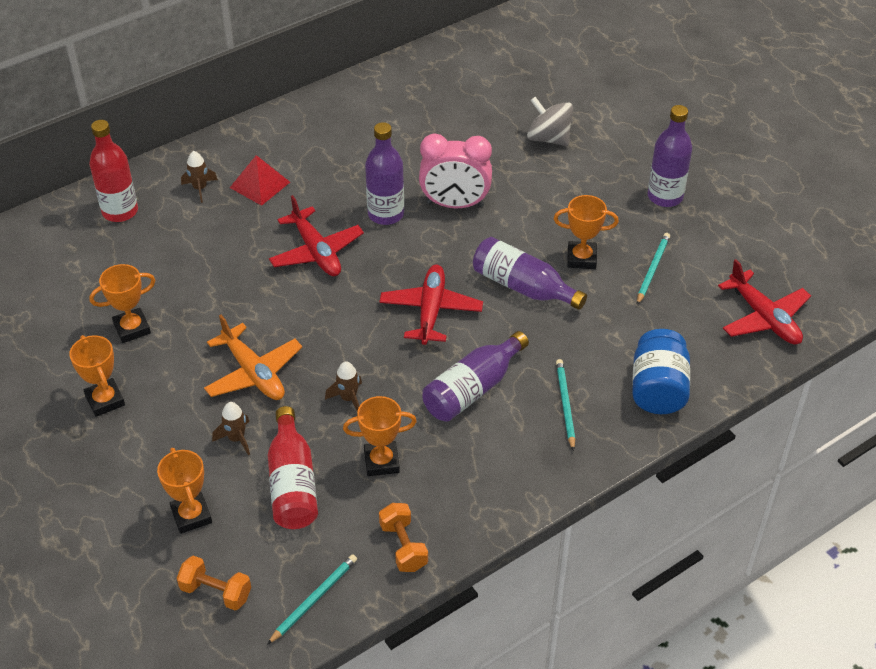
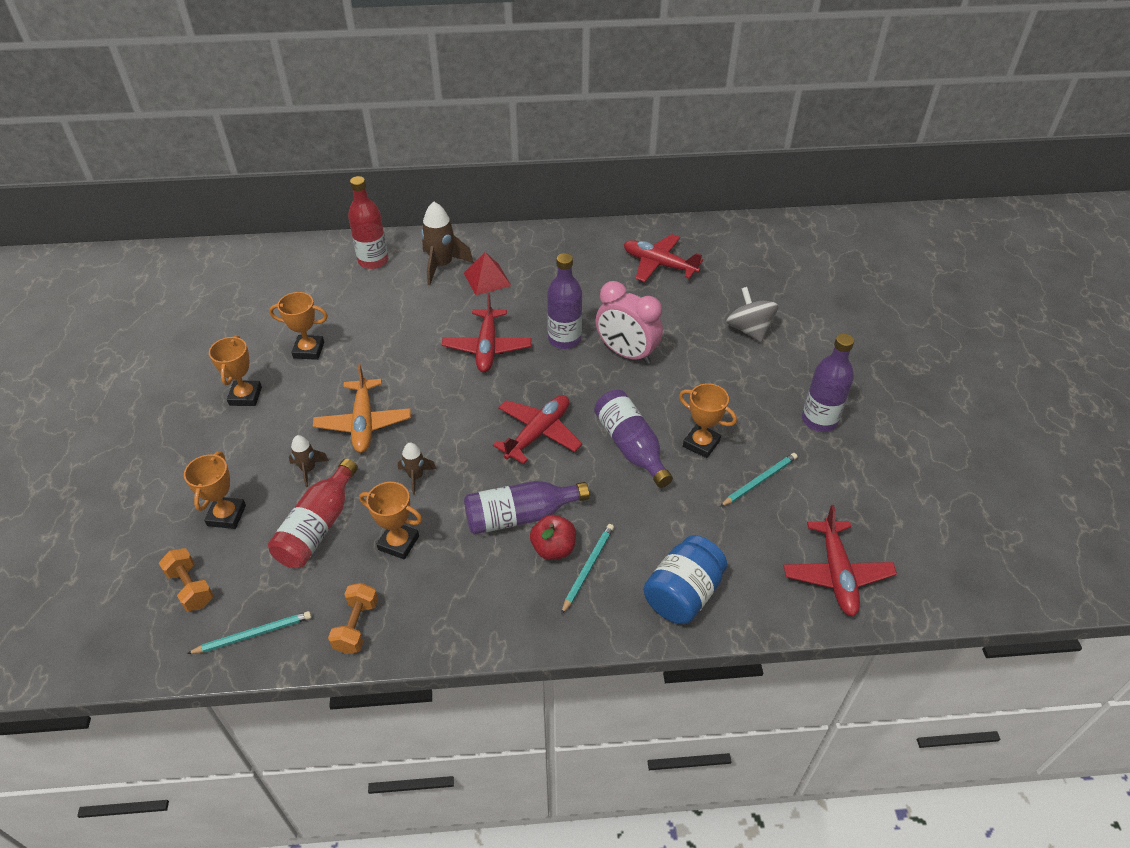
camera: 30 degrees right, 0 degrees up
(200, 188) = (442, 265): brown rocket -> brown rocket, size x1.78
(420, 106) = (659, 264): none -> red plane
(523, 402) = (553, 548): none -> red apple

